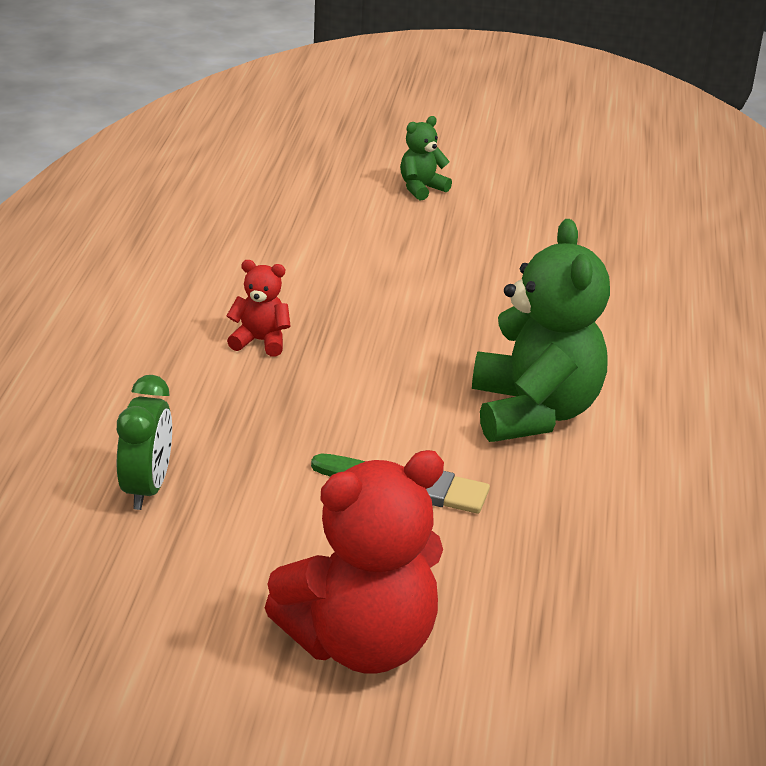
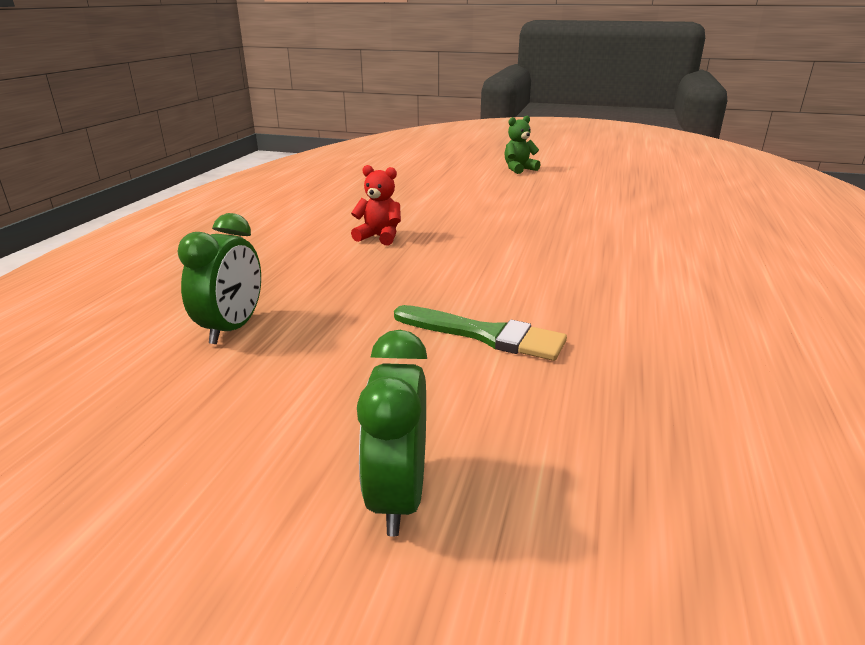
camera: 10 degrees right, 5 degrees down
(360, 644) = (398, 496): red teddy bear -> green clock
(533, 412) = (607, 285): green teddy bear -> none

